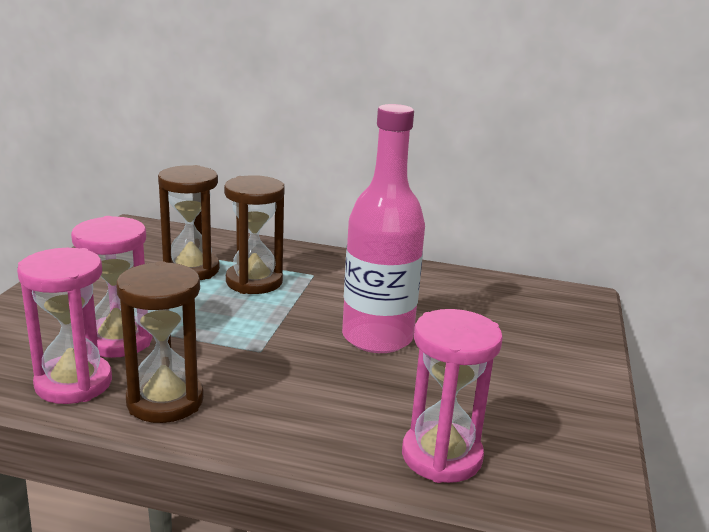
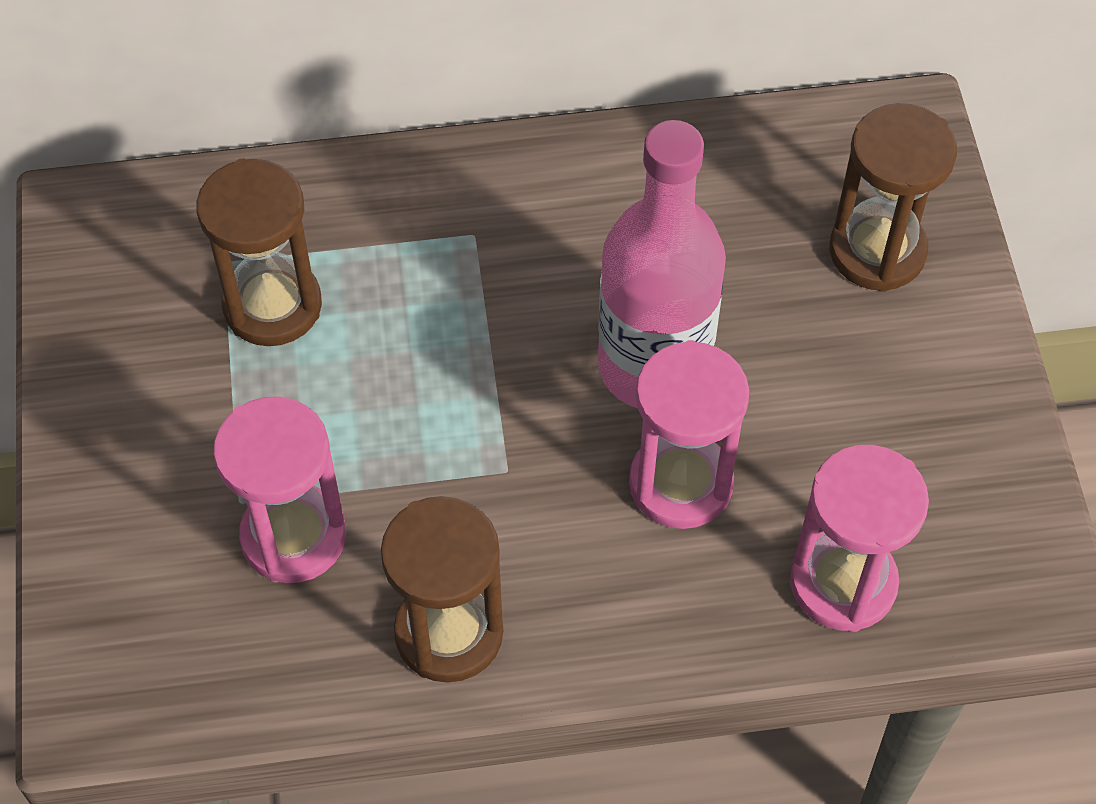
camera: 20 degrees left, 35 degrees up
(73, 383) = (304, 653): pink hourglass -> pink hourglass (680, 483)
(254, 282) = (394, 297): brown hourglass -> brown hourglass (877, 251)

